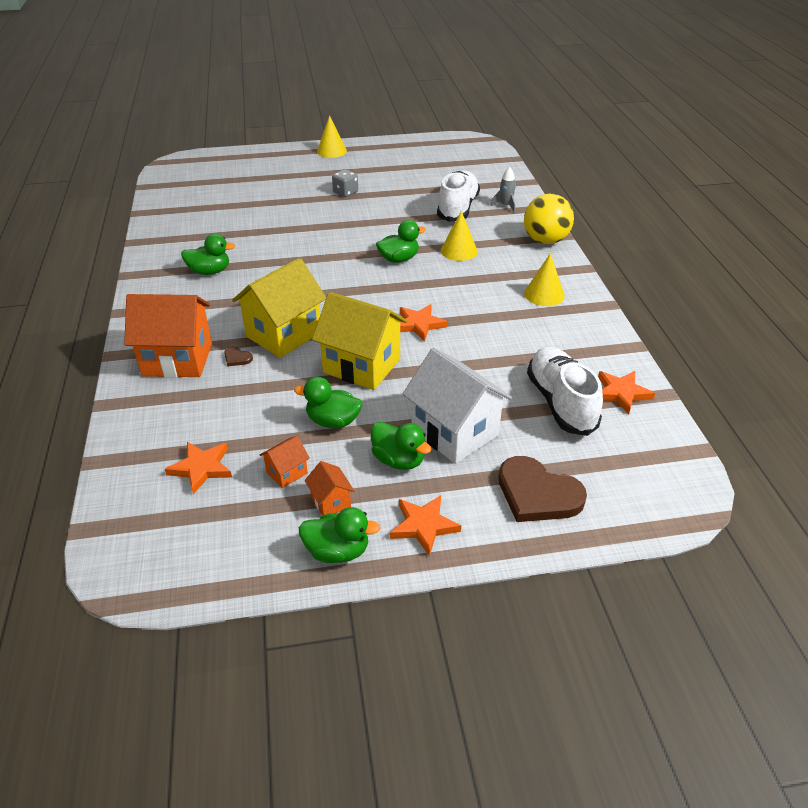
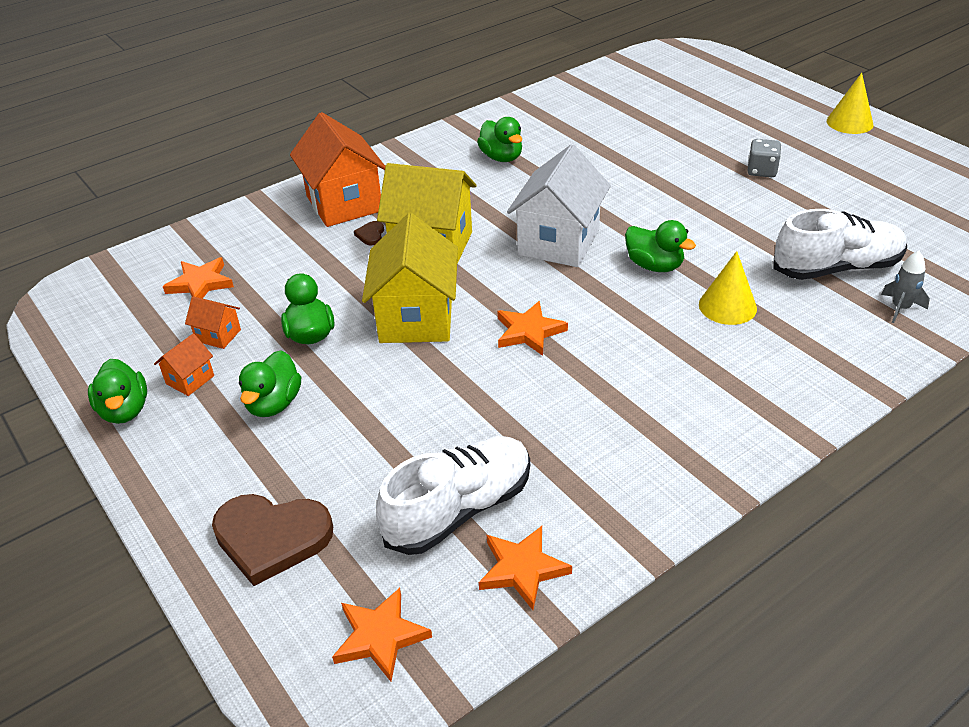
camera: 65 degrees right, 0 degrees up
(423, 526) = (181, 458): orange star -> orange star (380, 636)
(454, 432) = (343, 431): white house -> white house (558, 242)
(537, 494) = (271, 538): brown heart -> brown heart turned 90 degrees counterclockwise
(544, 294) = (699, 419): yellow cone -> none
(545, 240) = (848, 378): yellow ball -> none

